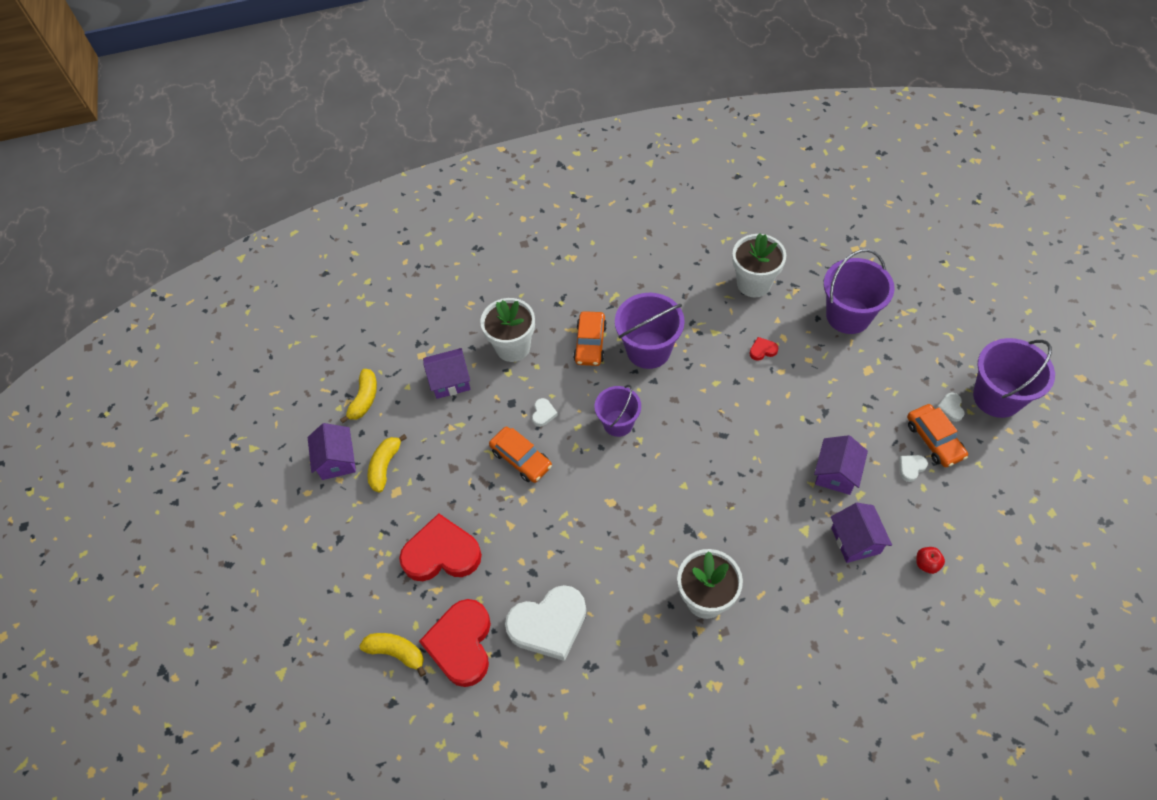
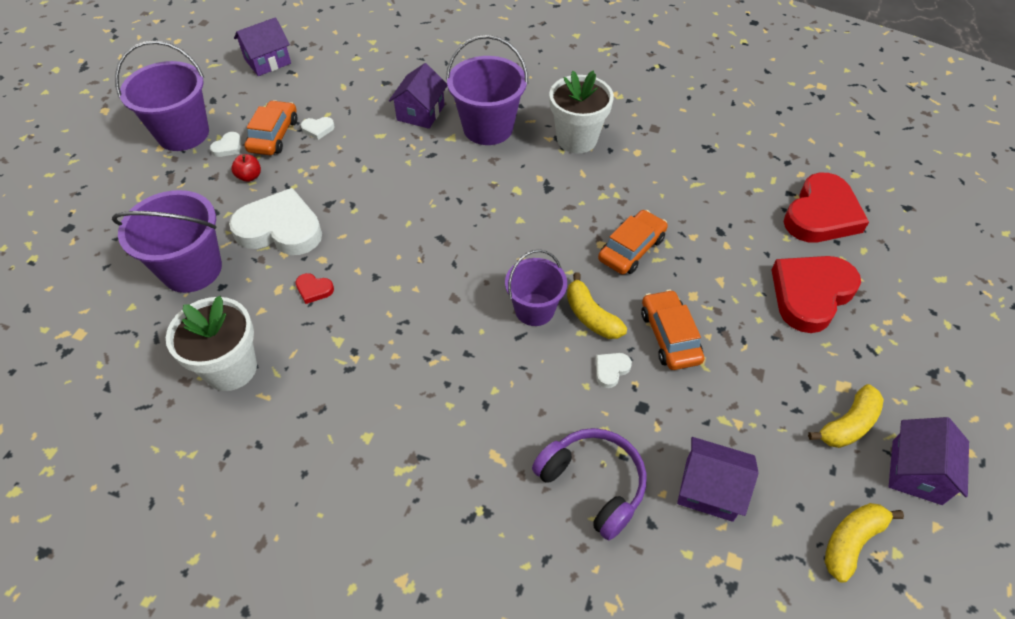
camera: 150 degrees left, 5 degrees down
(396, 652) = (891, 239): yellow banana -> yellow banana (591, 316)
(441, 553) = (810, 294): red heart -> red heart turned 105 degrees clockwise
(513, 347) = (593, 484): white flower pot -> purple headphones
(548, 624) = (728, 188): white heart -> white heart (280, 229)
(590, 343) = (489, 422): orange car -> orange car (631, 249)
(648, 350) = (429, 368): purple bucket -> purple bucket (488, 128)
(836, 473) = (380, 157): purple house -> purple house (268, 61)
(926, 564) = (388, 77): red apple -> red apple (249, 176)

